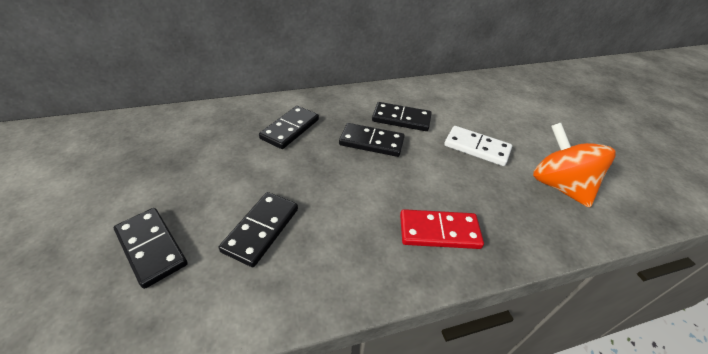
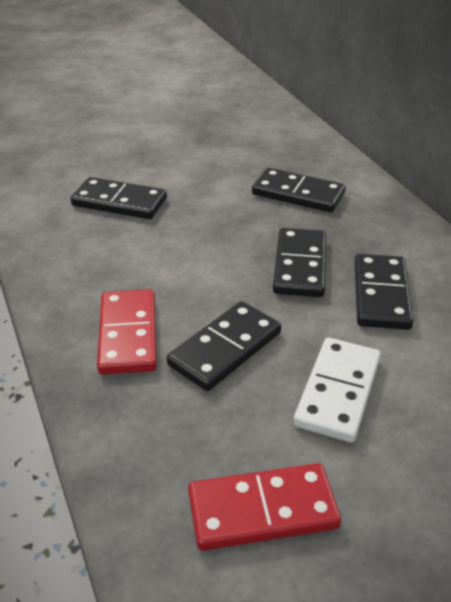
camera: 85 degrees right, 5 degrees down
(152, 248) = (94, 153): black domino -> black domino (225, 349)
(558, 185) = (262, 510): orange spinning top -> red domino

